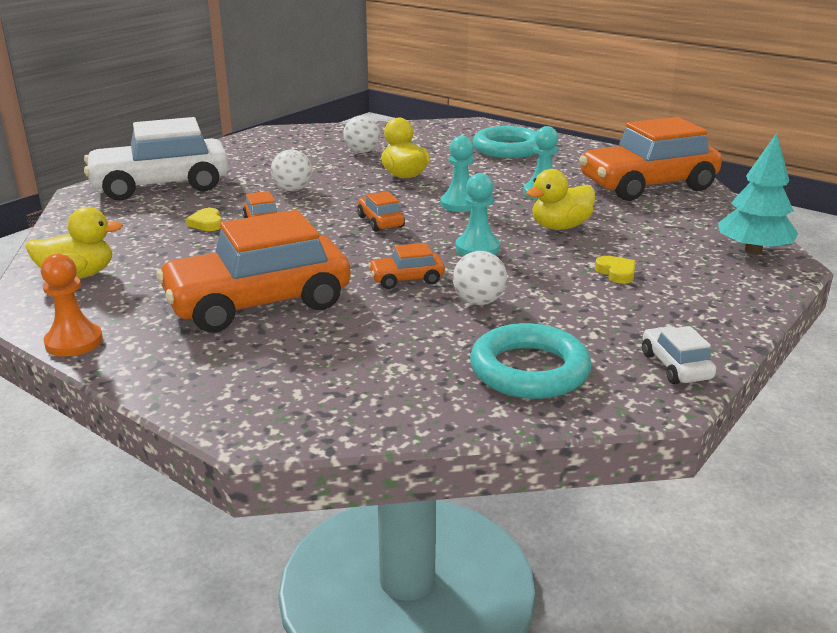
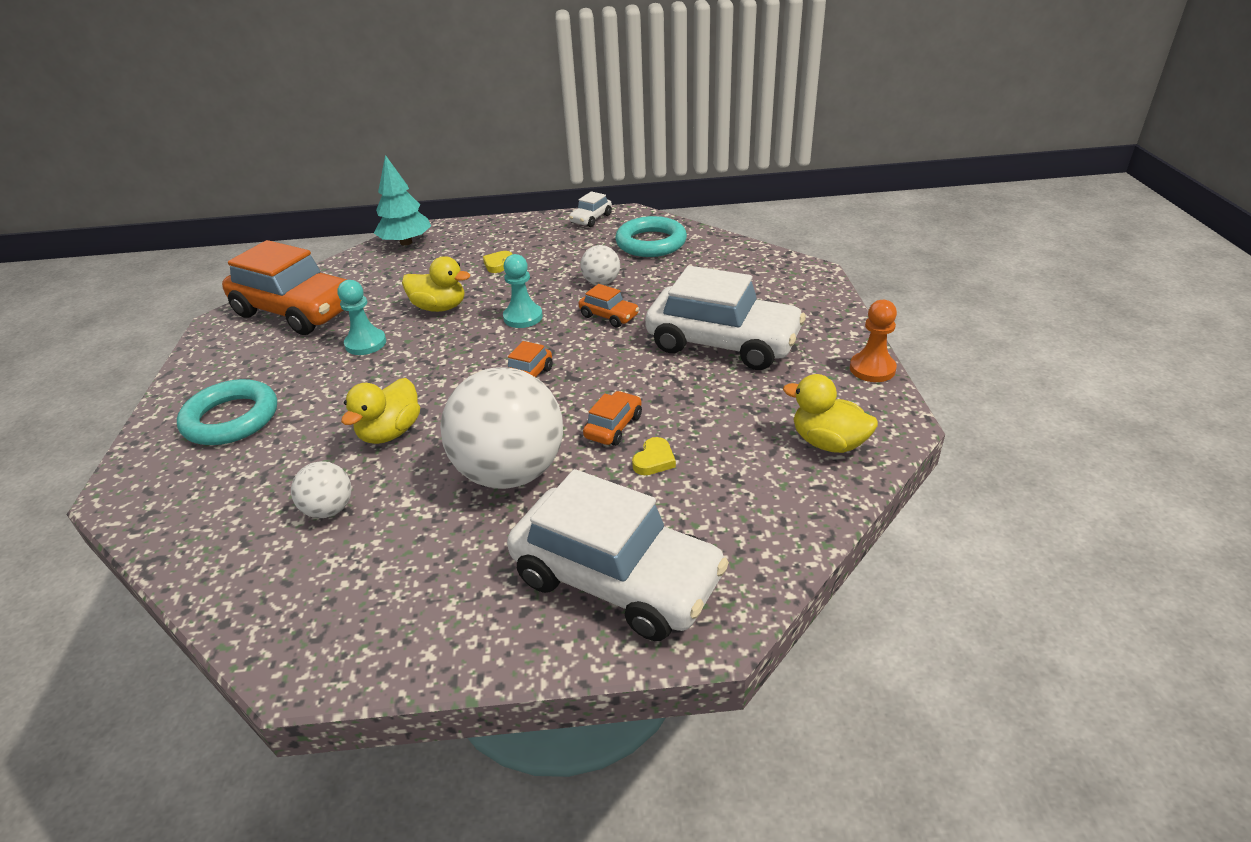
camera: 130 degrees left, 10 degrees up
(258, 303) = (722, 343): orange car -> white car
(293, 189) = (510, 472): white ball -> white ball, size x2.16
(460, 204) = (439, 365): turquoise pawn -> none

